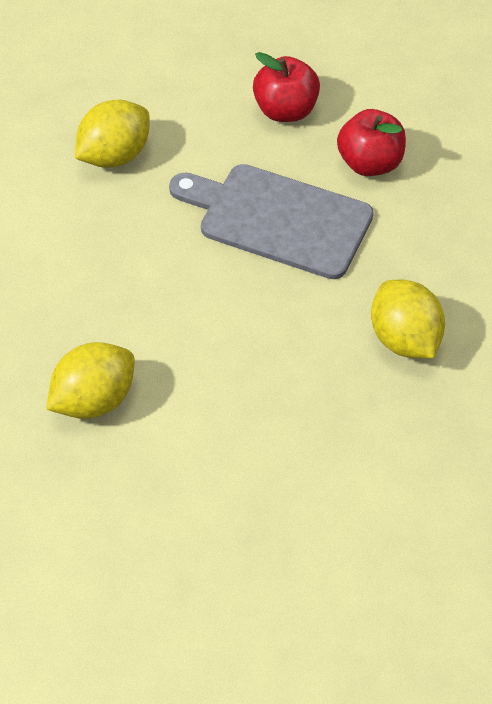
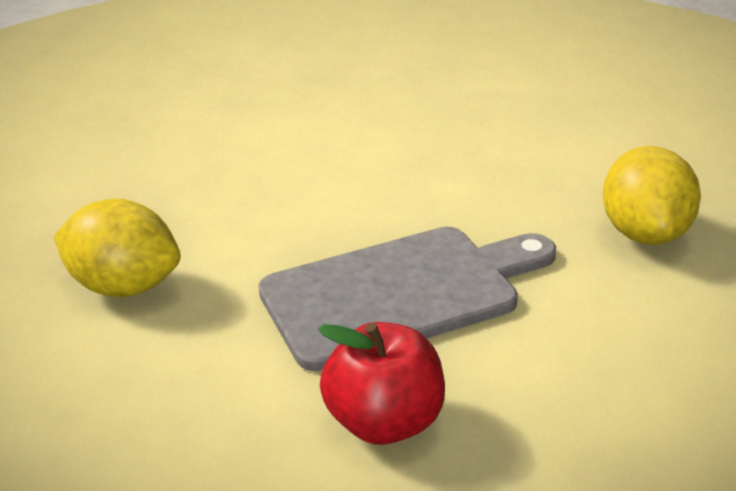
camera: 135 degrees right, 20 degrees down
(94, 400) = (348, 108): yellow lemon -> none
(285, 110) = (580, 404): red apple -> none

